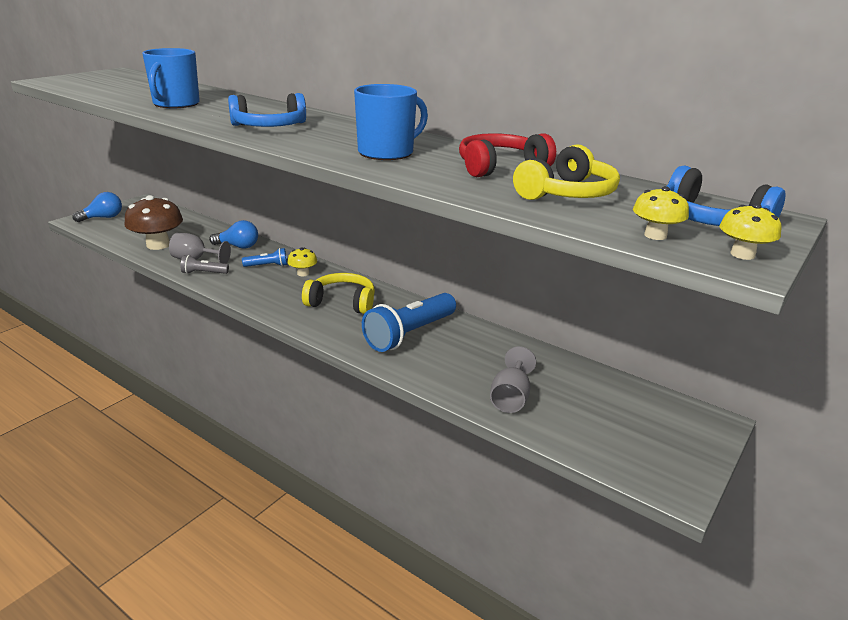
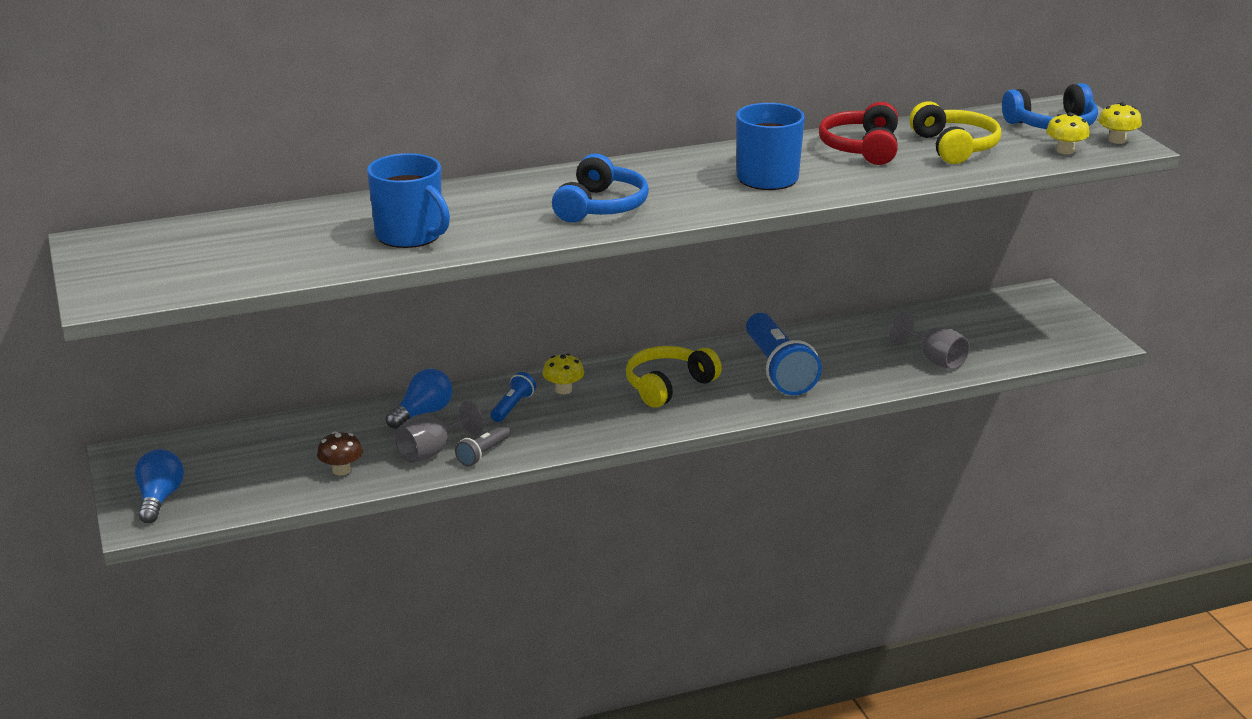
camera: 55 degrees left, 0 degrees up
(158, 245) = (341, 470): brown mushroom -> brown mushroom, size x0.51

